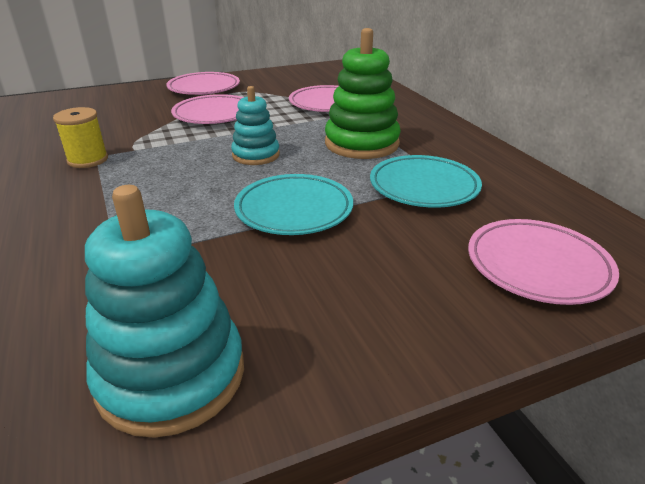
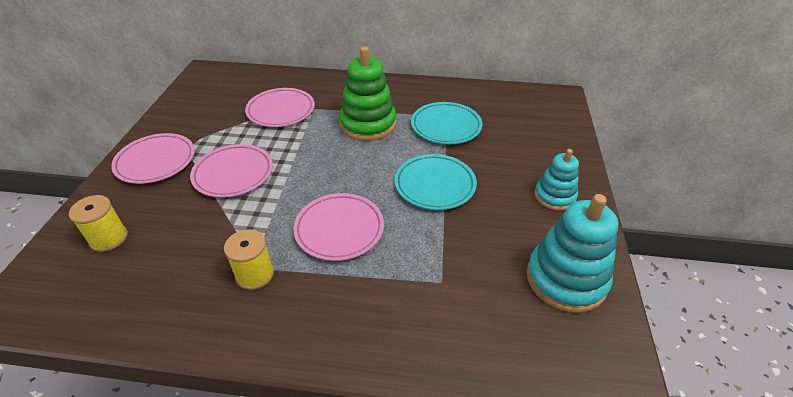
camera: 60 degrees left, 10 degrees up
(106, 103) = (109, 238): none -> yellow spool
(256, 155) = (340, 176): turquoise stacking toy -> turquoise stacking toy (554, 196)
(537, 266) = (542, 130): pink plate -> pink plate (339, 229)

